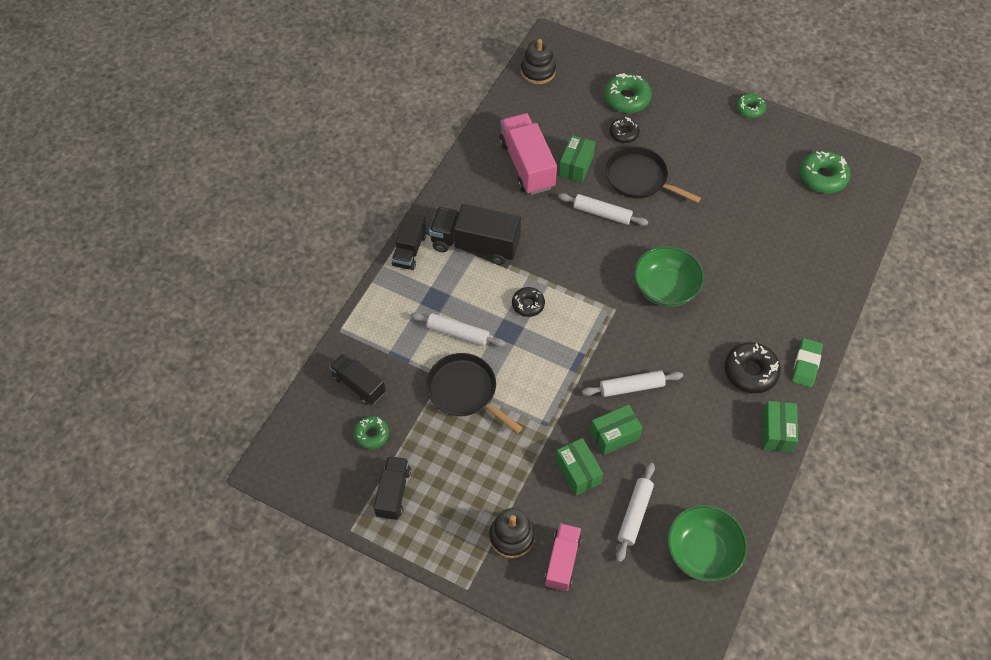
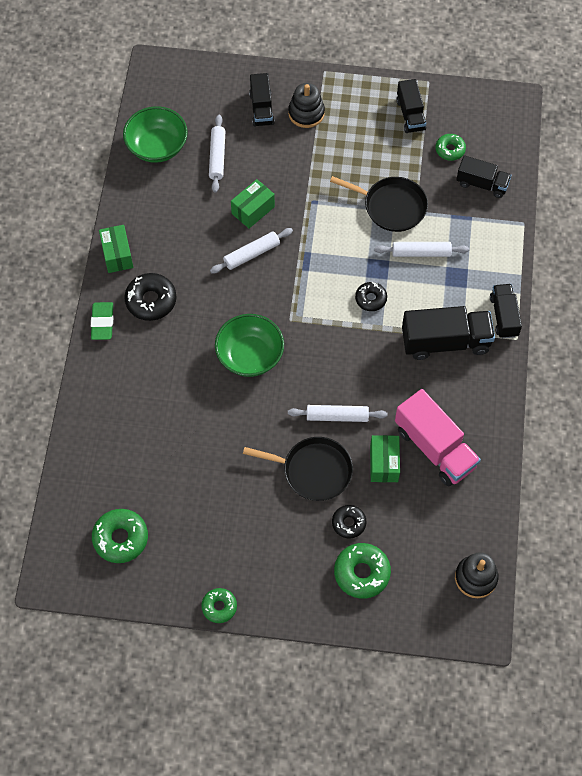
camera: 160 degrees right, 5 degrees up
(562, 561) = (261, 108): pink truck -> black truck
(578, 472) = (273, 173): green box -> none

